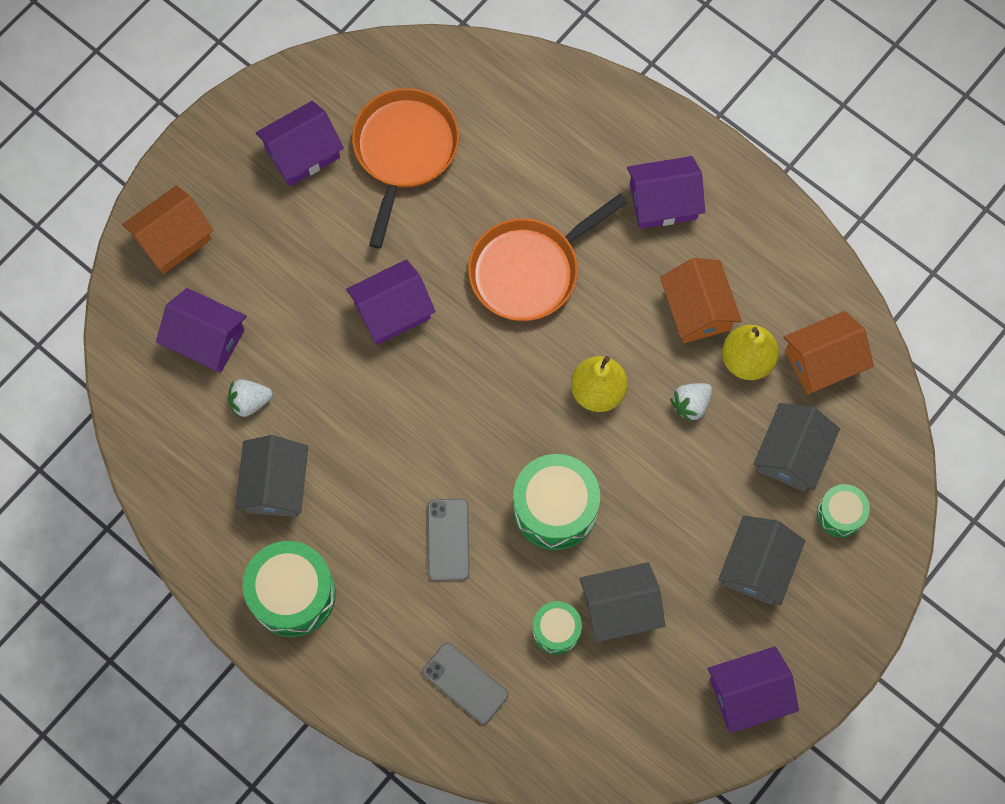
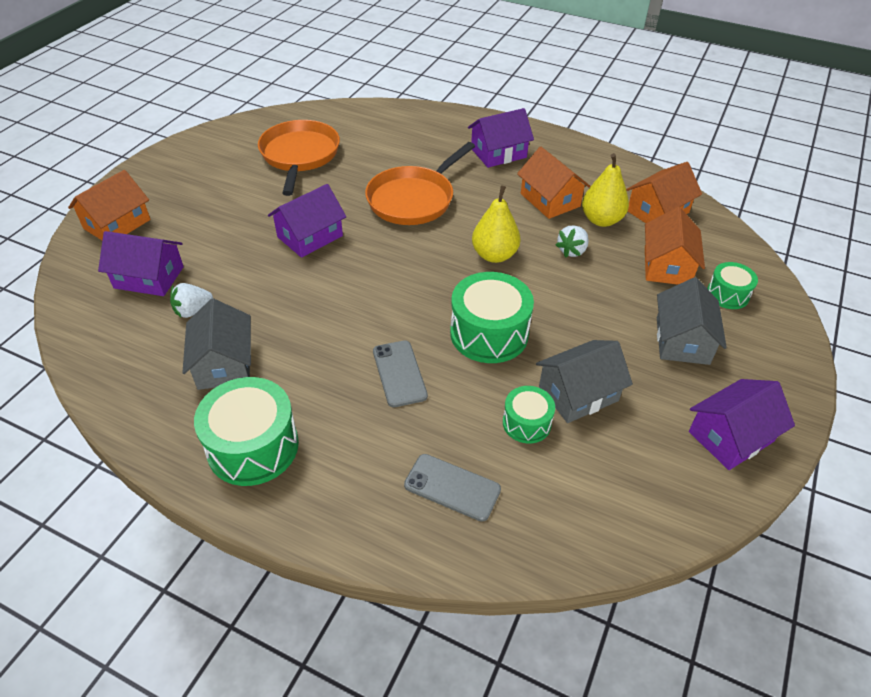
camera: 15 degrees left, 25 degrees down
(302, 153) = (221, 166): purple house -> none
(791, 454) = (666, 266): grey house -> orange house

